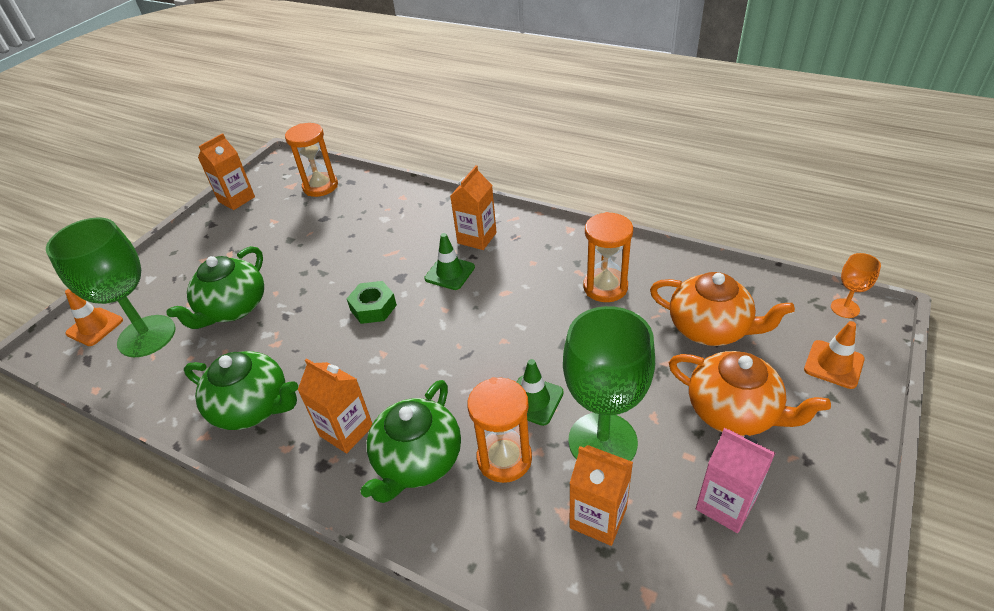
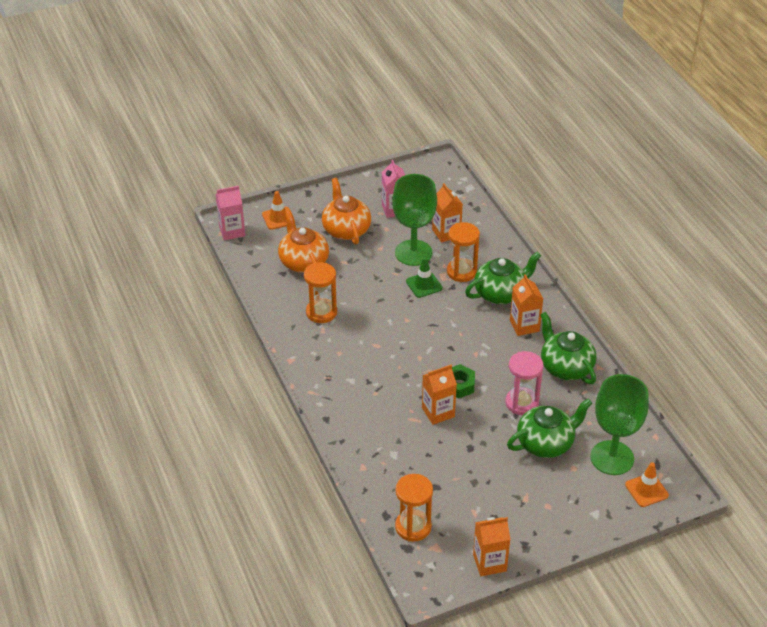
camera: 145 degrees left, 0 degrees up
(286, 332) = (522, 403): none -> pink hourglass
(450, 273) = (393, 378): green traffic cone -> none
(477, 238) = (351, 393): orange carton -> orange carton (438, 412)
(845, 308) = (232, 231): orange goblet -> pink carton

